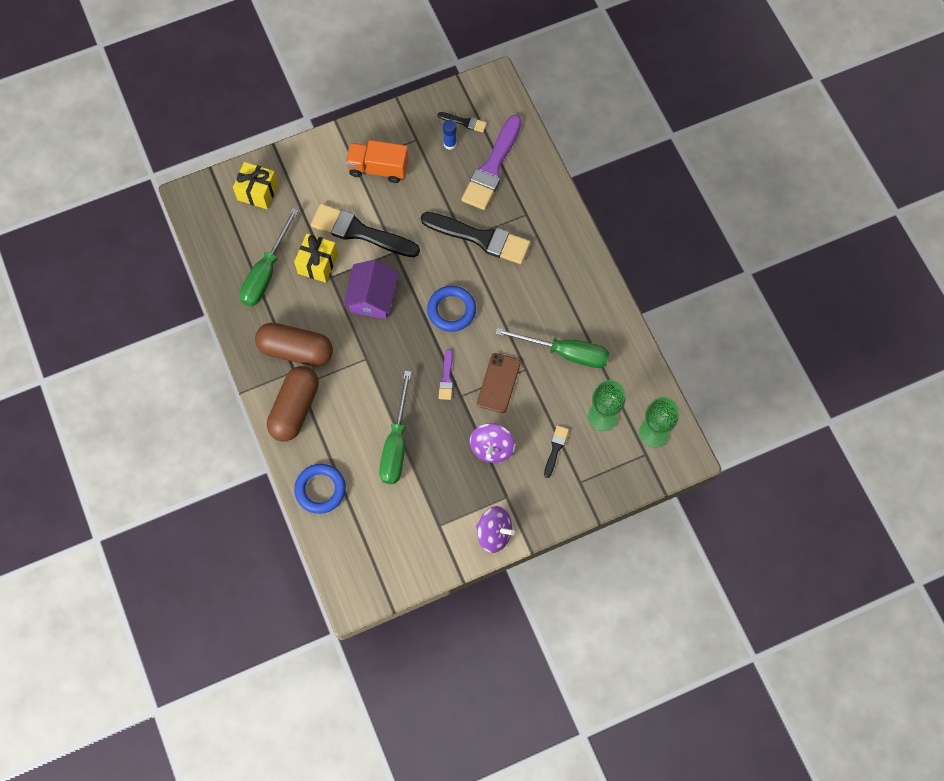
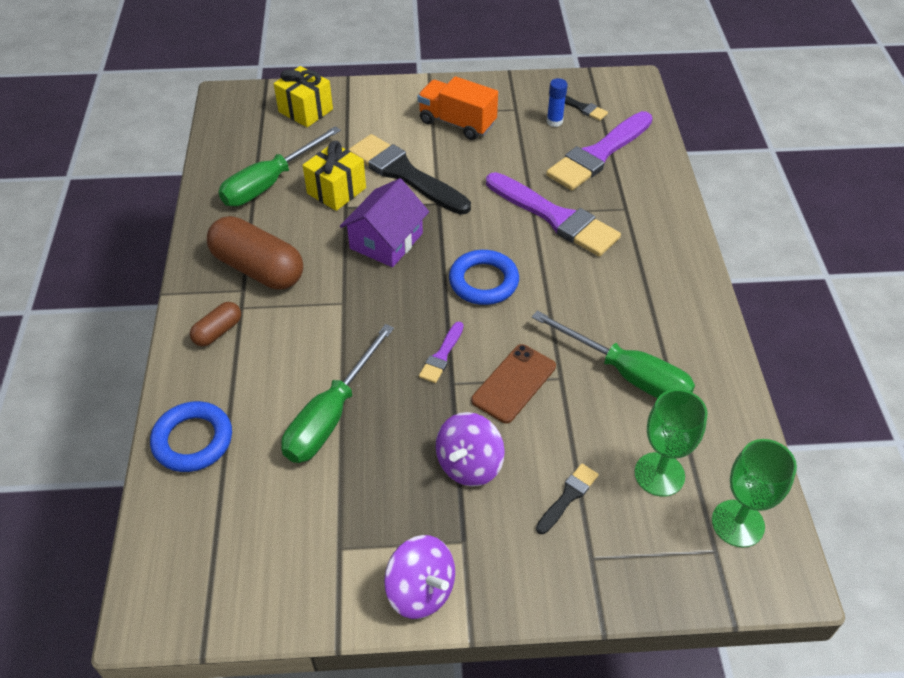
camera: 20 degrees right, 20 degrees down
(295, 408) = (218, 331): brown capsule -> brown capsule, size x0.50
(480, 238) = (555, 217): black brush -> purple brush

